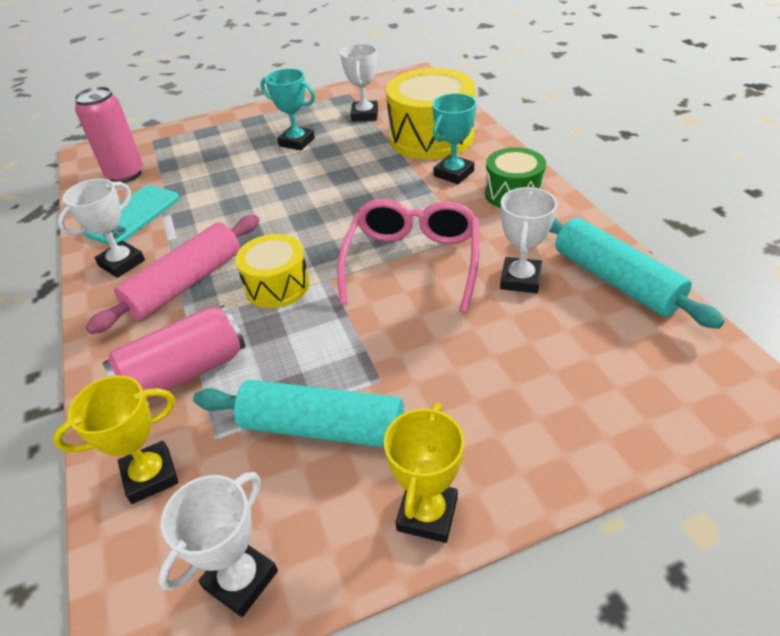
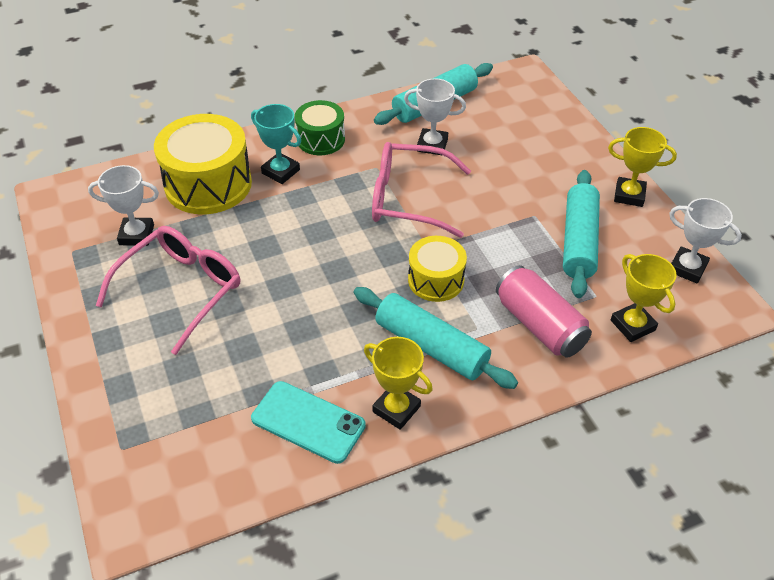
camera: 95 degrees left, 5 degrees up
(122, 263) = (396, 409): white trophy -> yellow trophy
(125, 175) = (210, 457): pink can -> none
(186, 284) = (431, 346): pink rolling pin -> turquoise rolling pin
(297, 142) = (181, 290): turquoise trophy -> pink glasses

